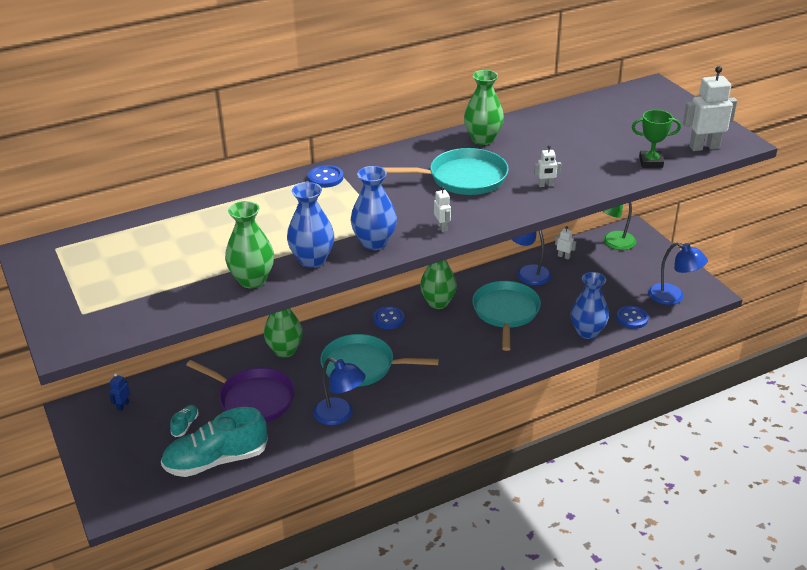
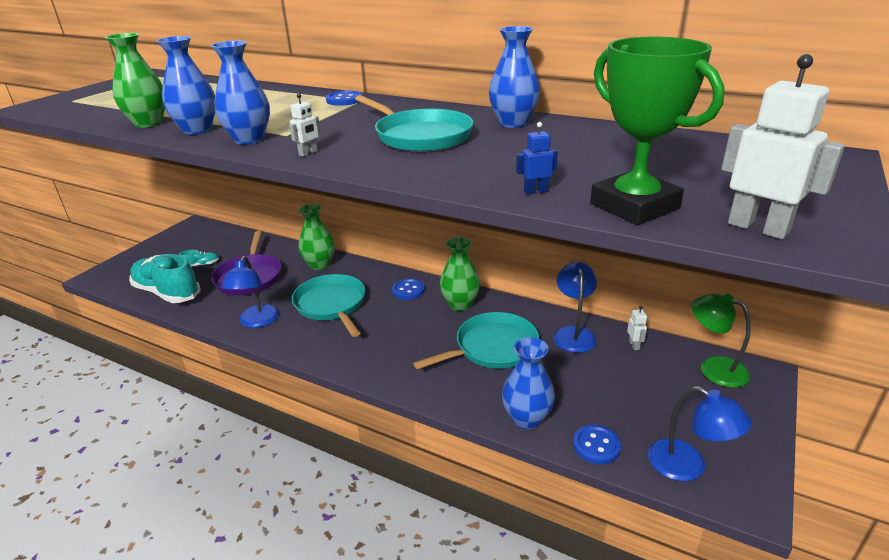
camera: 55 degrees right, 5 degrees down
(123, 406) = (208, 237): blue robot -> blue robot (535, 191)
(483, 139) = (513, 123): green vase -> blue vase
(546, 185) = (466, 170): white robot -> none
(651, 162) = (634, 206): green trophy -> green trophy, size x1.74
(673, 297) = (688, 466): blue lamp -> blue lamp turned 45 degrees counterclockwise

